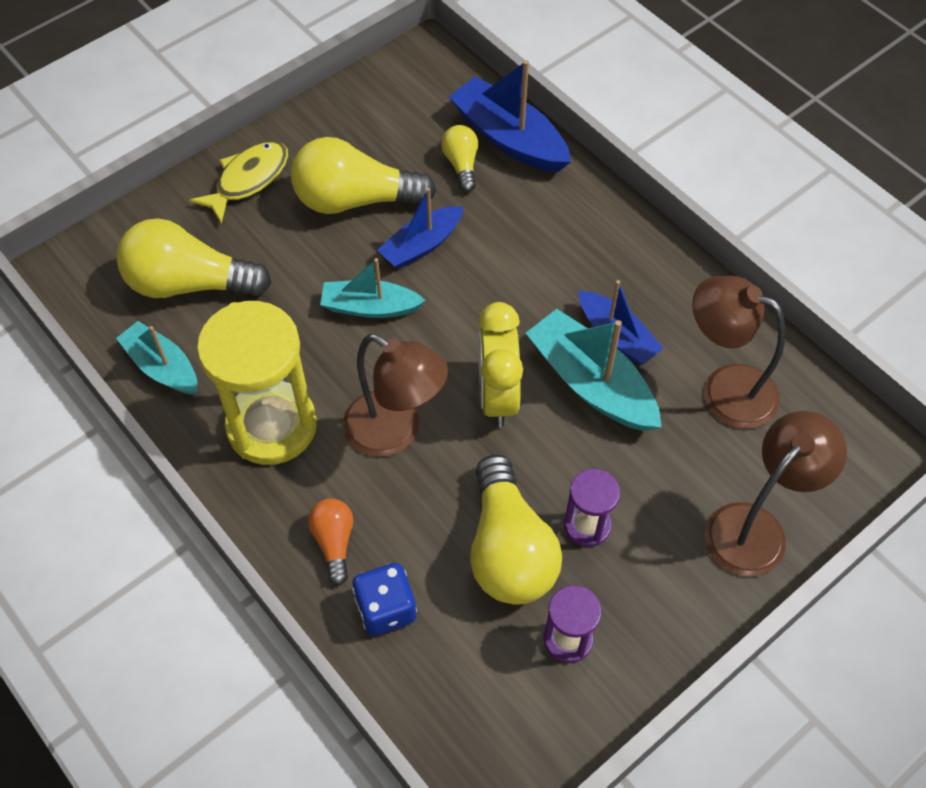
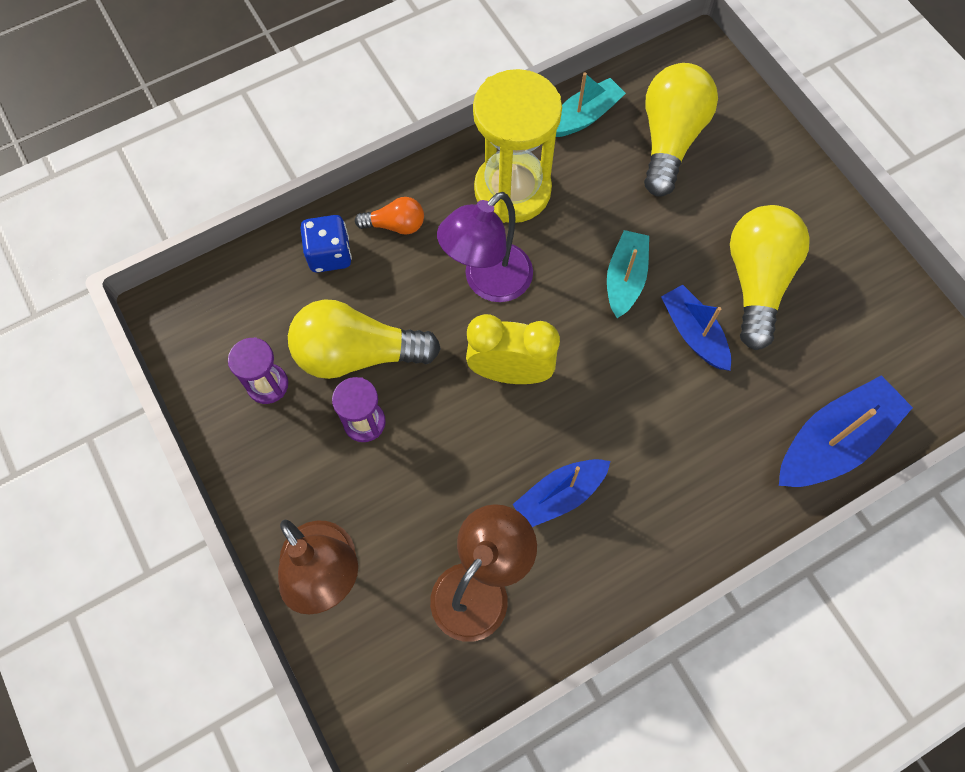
camera: 100 degrees right, 10 degrees up
(248, 179) = (788, 193): yellow fish -> none
(395, 432) = (488, 282): brown lamp -> purple lamp
(461, 165) = (797, 387): yellow light bulb -> none
(591, 383) = (510, 458): turquoise boat -> none

